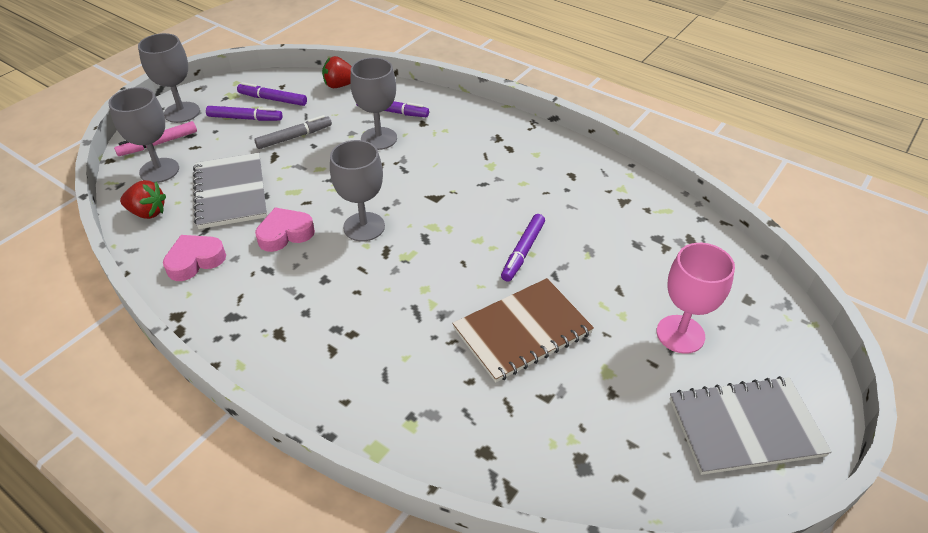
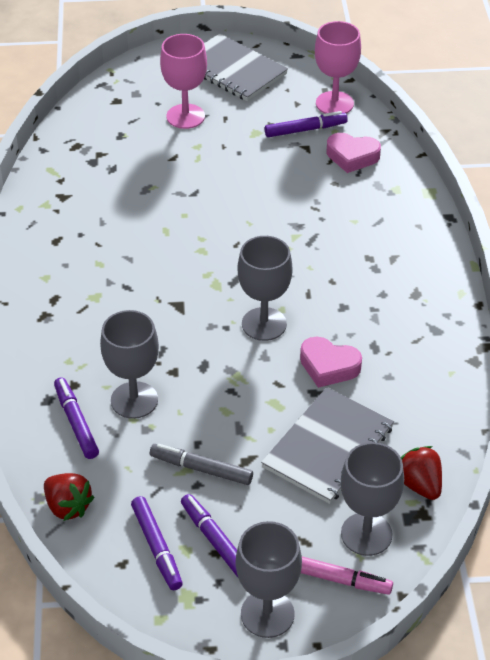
camera: 130 degrees left, 0 degrees up
(195, 261) = (421, 398): pink heart -> pink heart (352, 156)
(522, 331) = (266, 182): brown notebook -> none
(523, 252) = (187, 220): purple marker -> purple marker (305, 130)
(602, 481) = (334, 103): none -> pink goblet

